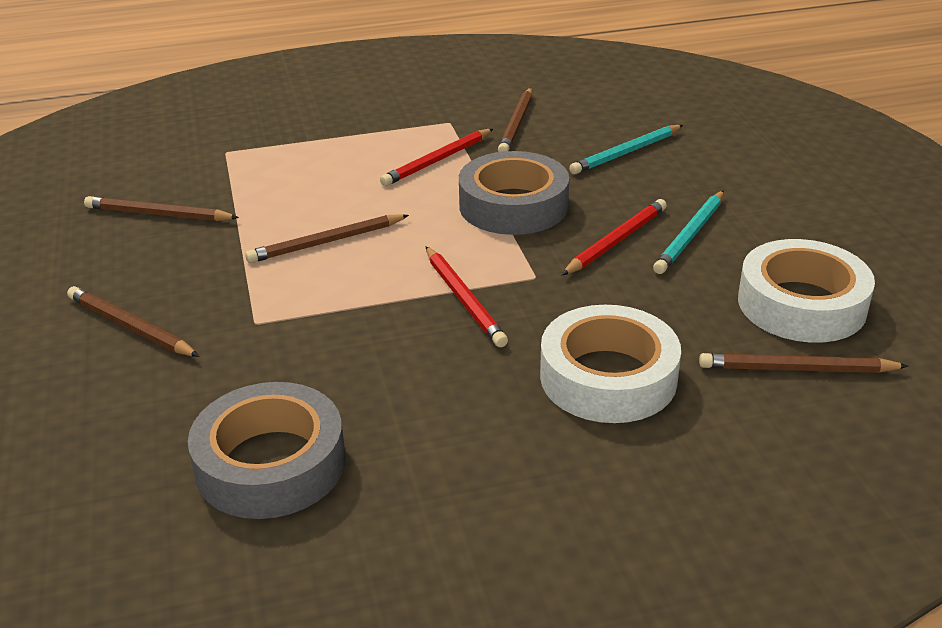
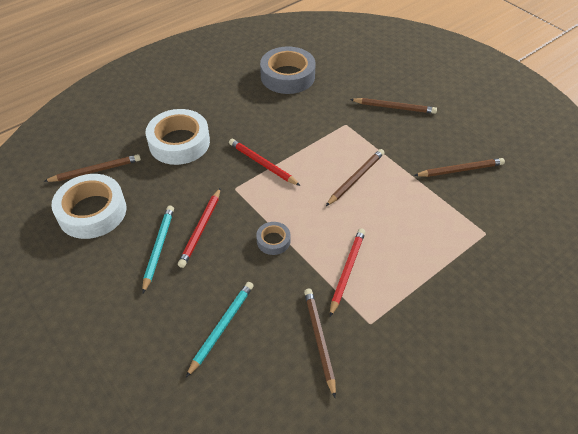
camera: 155 degrees right, 15 degrees up
(513, 205) = (273, 241): grey tape -> grey tape, size x0.48

